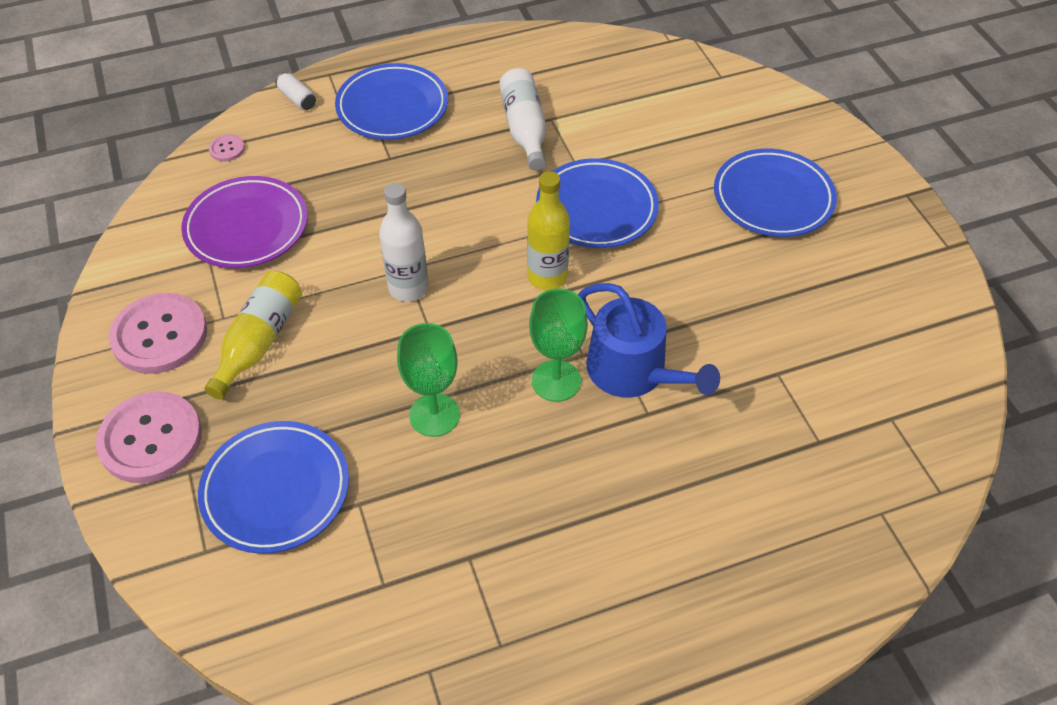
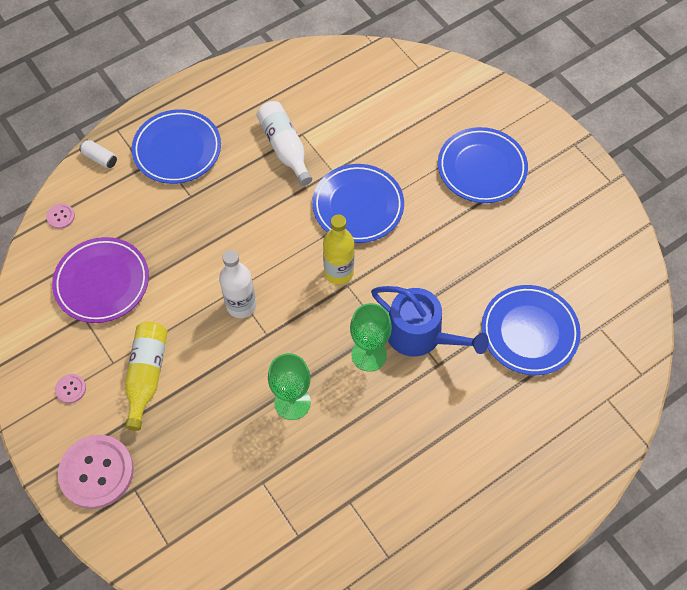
camera: 15 degrees left, 10 degrees up
(159, 335) = (71, 389): pink button -> pink button, size x0.43
(276, 490) = (201, 488): blue plate -> blue plate (529, 332)

